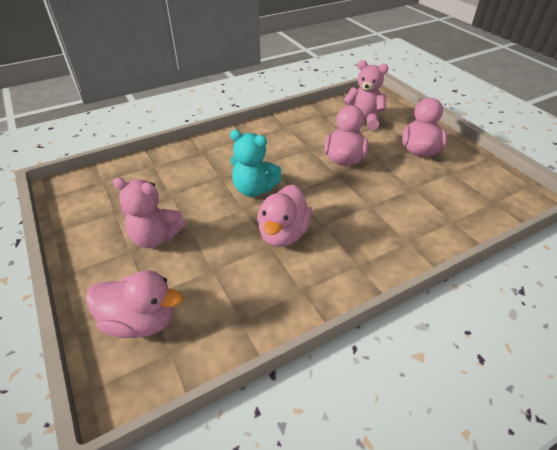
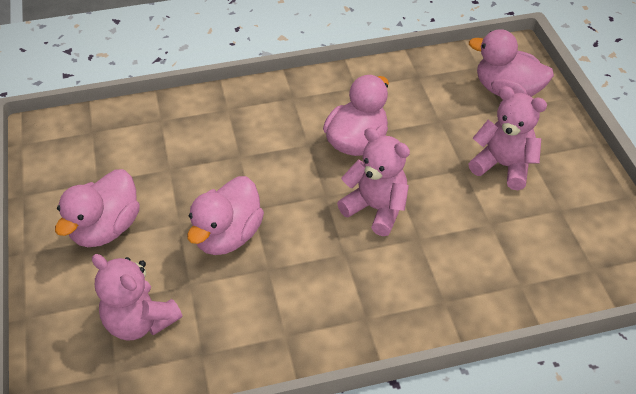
camera: 165 degrees left, 5 degrees up
(254, 189) = (376, 209): turquoise teddy bear -> pink teddy bear

